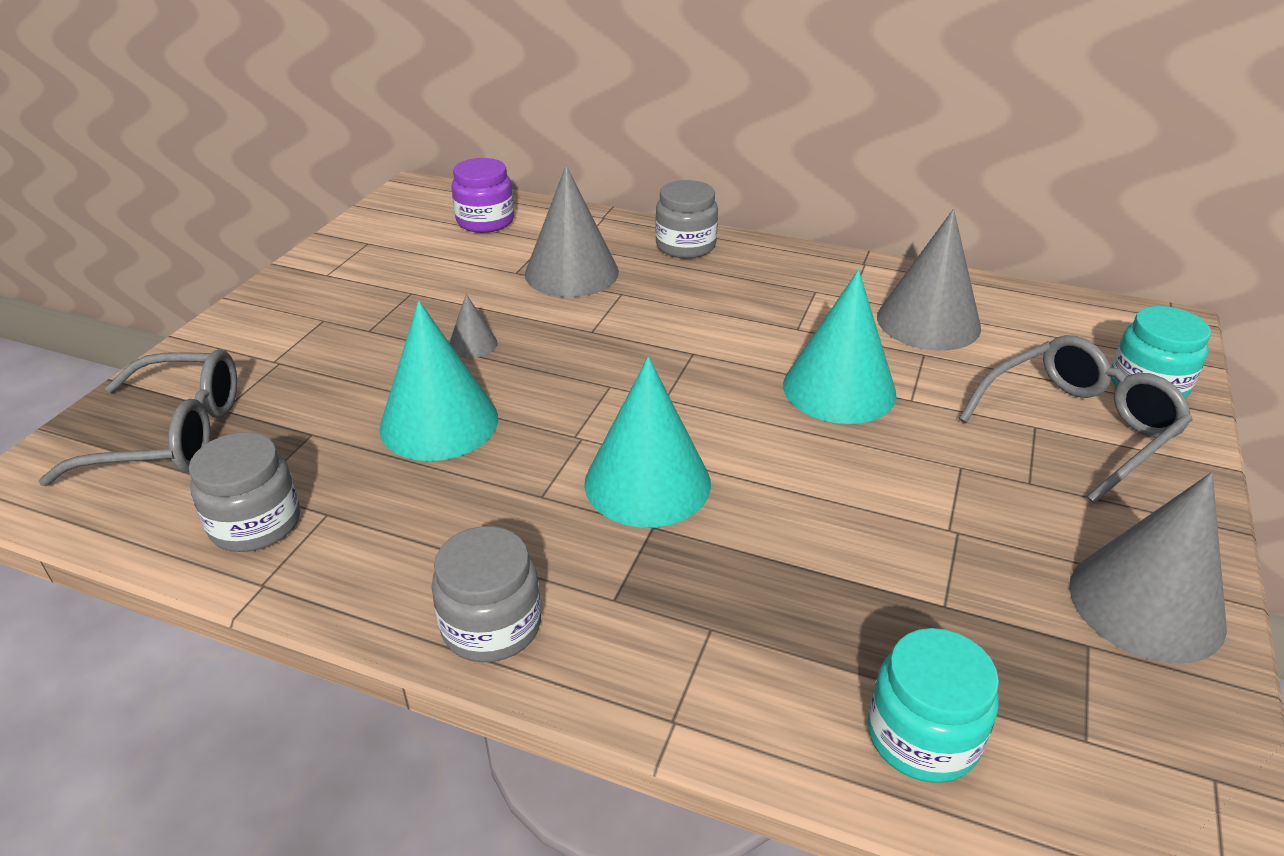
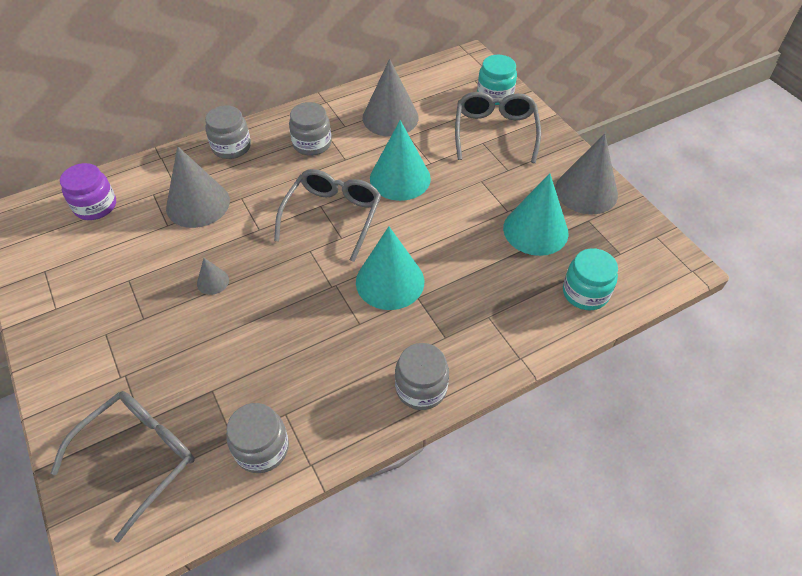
camera: 50 degrees left, 15 degrees up
(439, 422) = (264, 332): turquoise cone -> turquoise cone (535, 230)
(688, 372) = (332, 217): none -> grey glasses
(780, 291) = (312, 143): none -> grey jar

